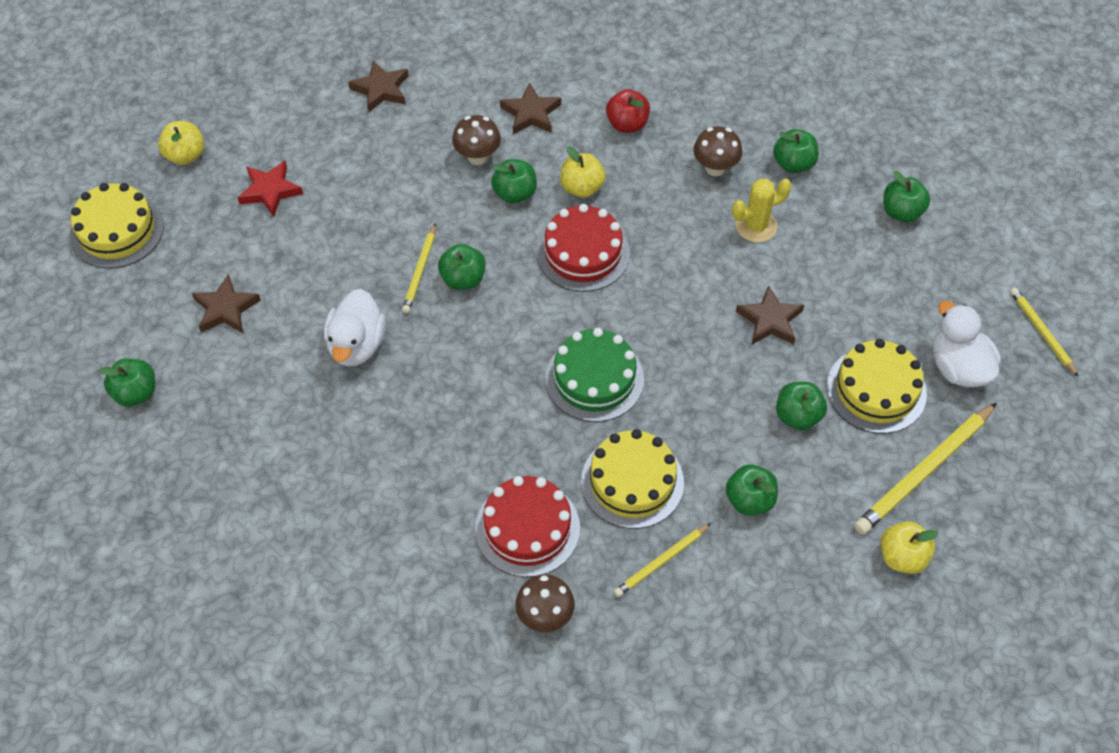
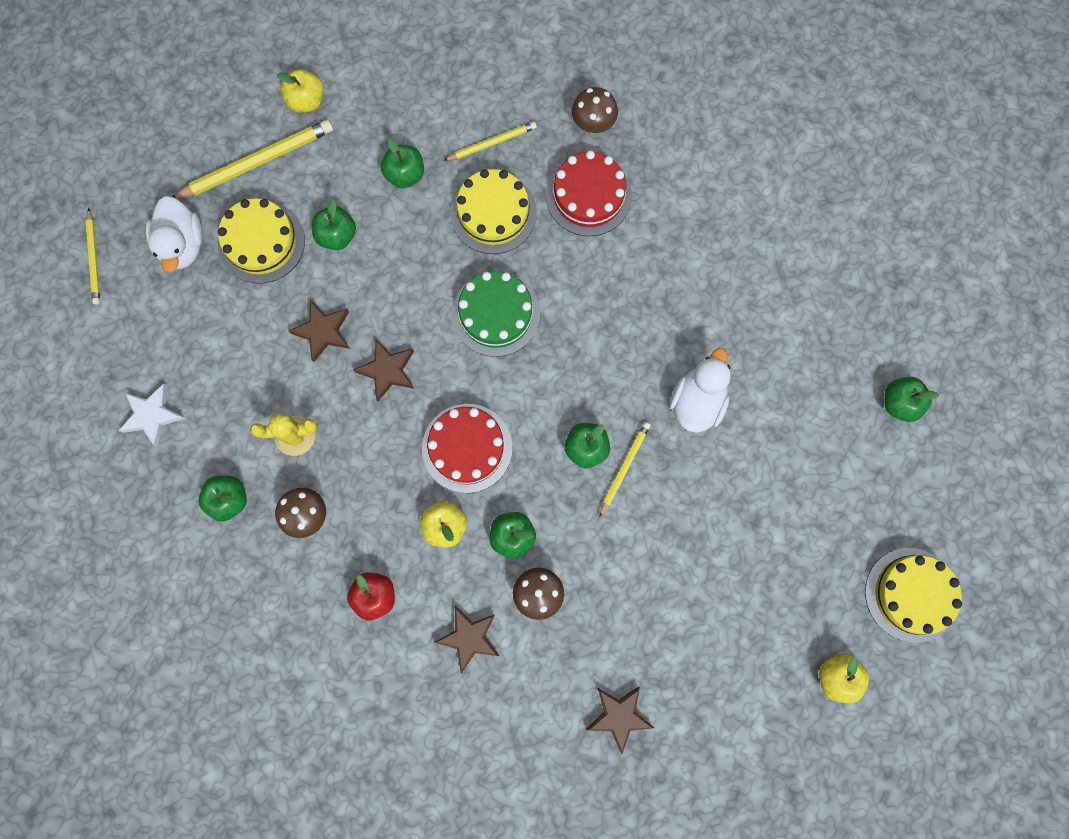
camera: 165 degrees left, 20 degrees up
(226, 309) = (812, 472): brown star -> brown star (387, 370)
(270, 191) = (755, 605): red star -> none
(901, 212) = (152, 415): green apple -> white star

